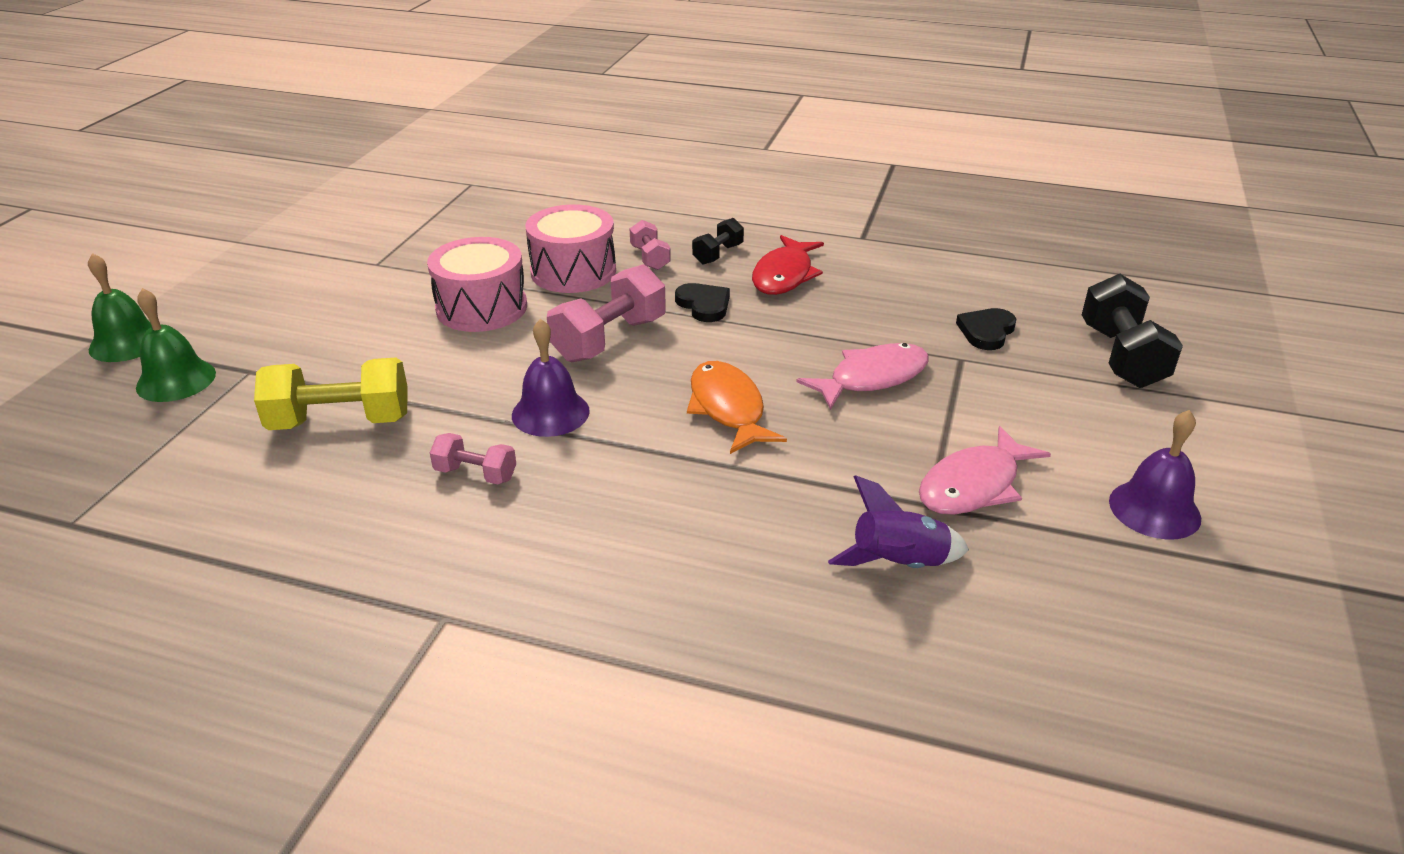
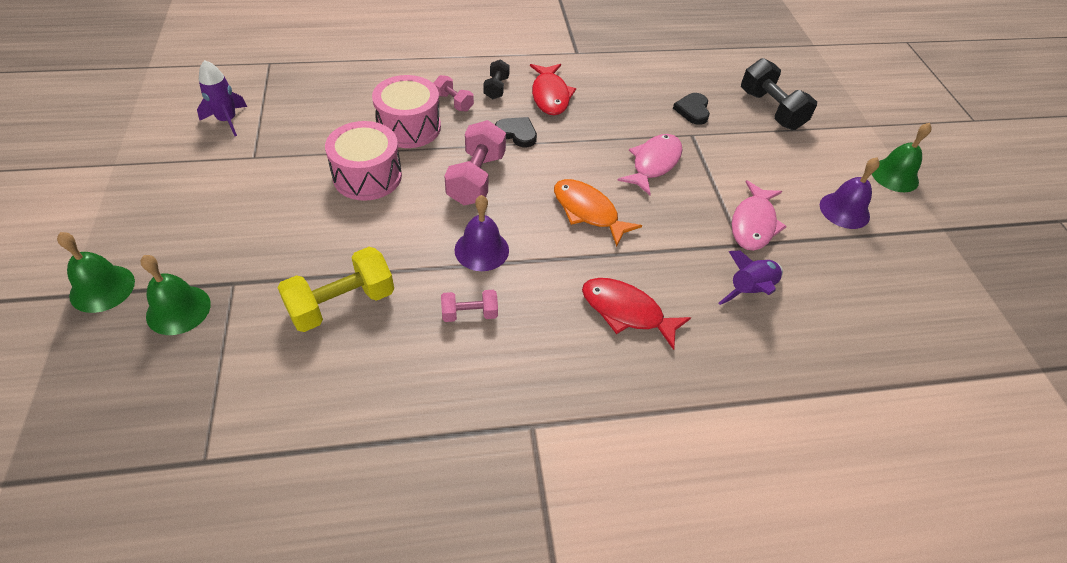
camera: 30 degrees left, 15 degrees up
(380, 226) = (227, 120): none -> purple rocket
(684, 533) = (626, 312): none -> red fish
(1293, 488) = (894, 175): none -> green bell

